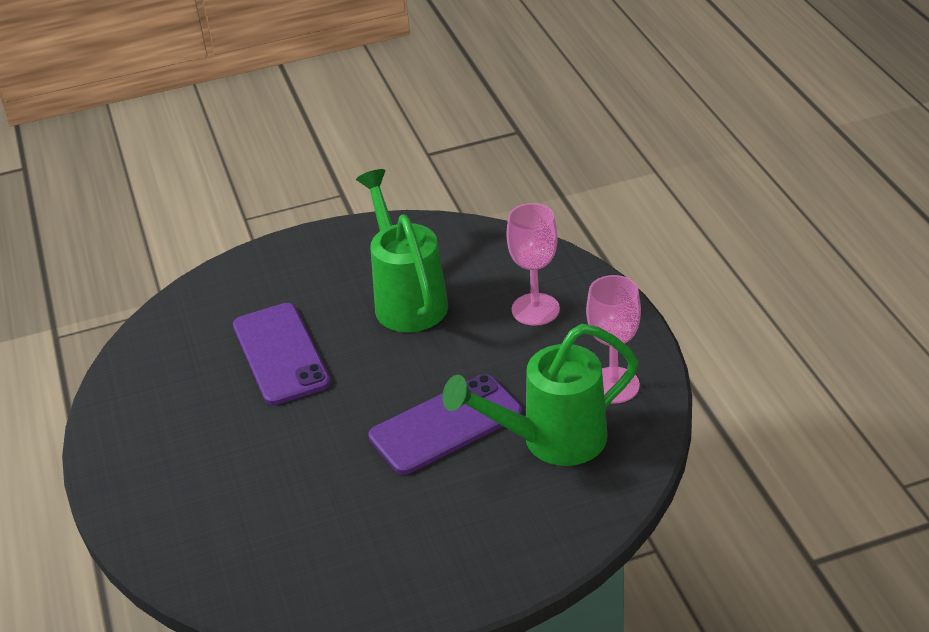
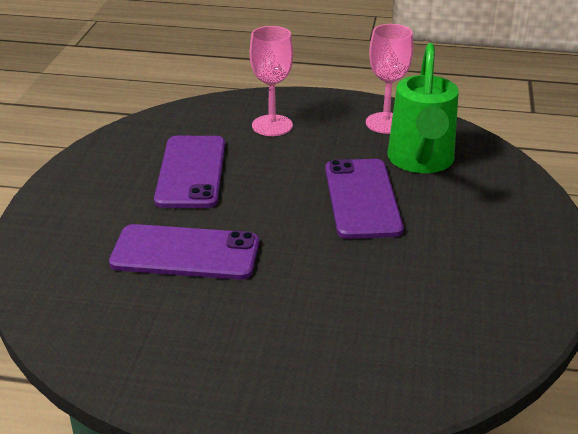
camera: 65 degrees left, 5 degrees down
(407, 298) = (191, 172): green watering can -> purple phone

